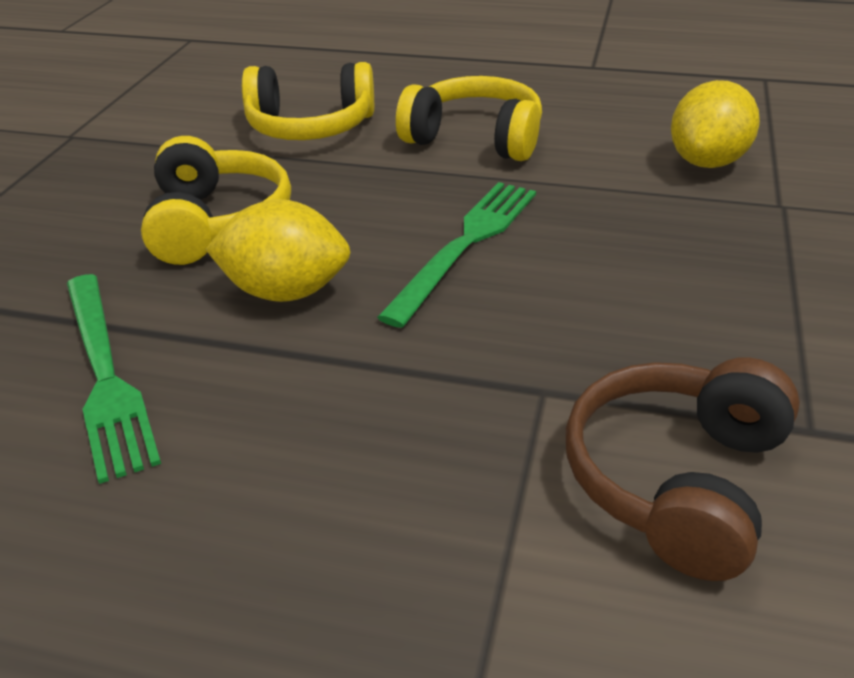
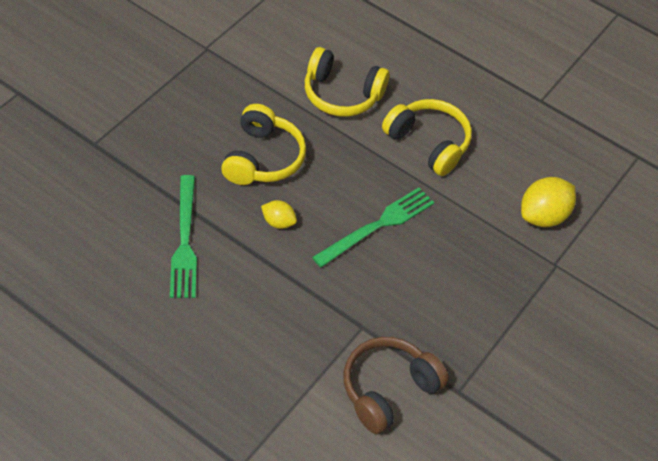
camera: 15 degrees right, 15 degrees up
(286, 291) = (278, 222): yellow lemon -> yellow lemon, size x0.56

